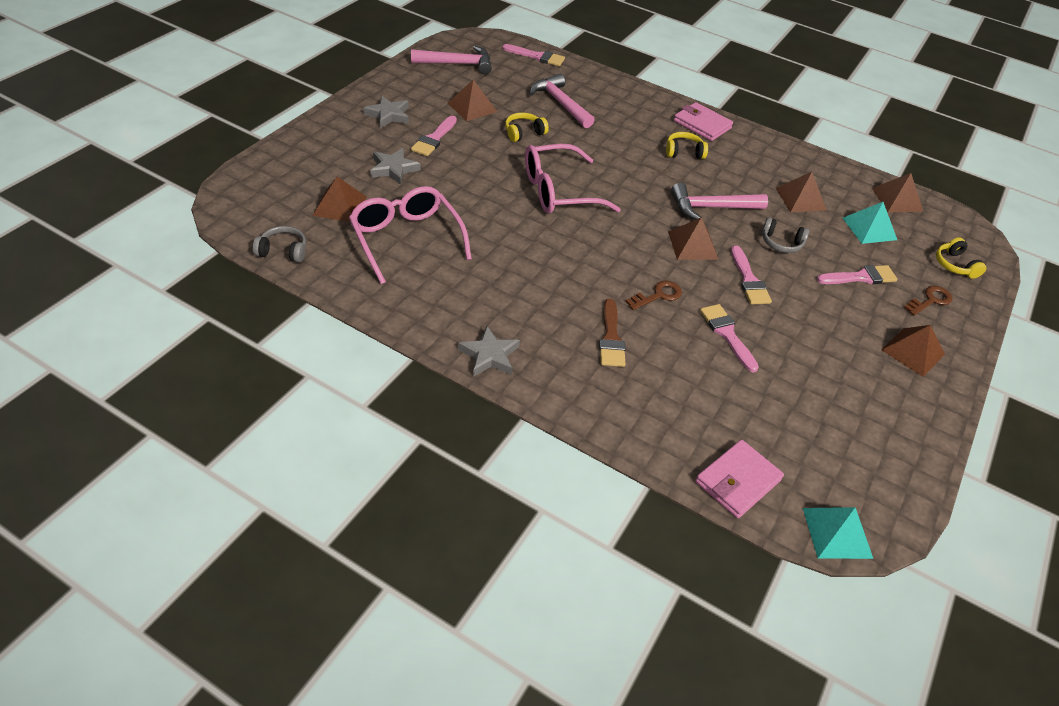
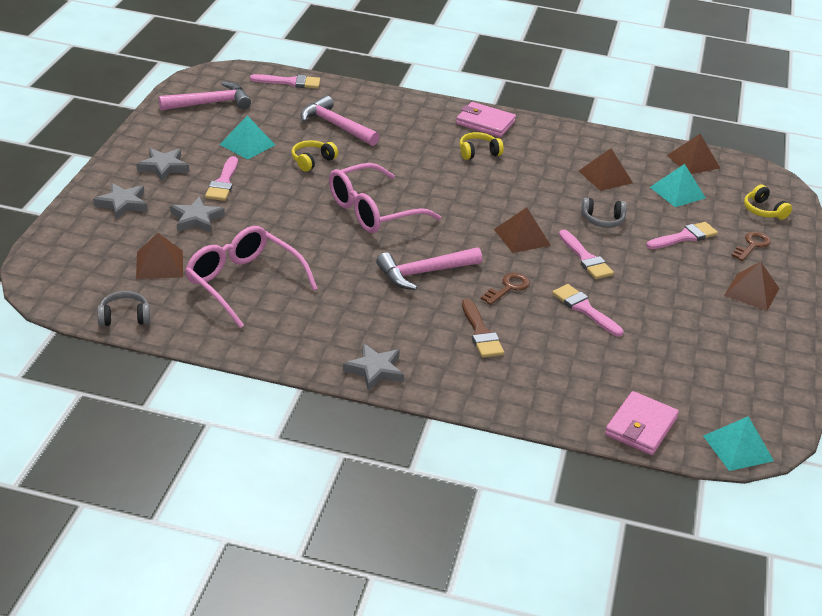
camera: 15 degrees left, 10 degrees down
(336, 142) = (122, 204): none -> grey star
(472, 107) = (247, 144): brown pyramid -> turquoise pyramid
(711, 207) = (525, 200): pink hammer -> pink hammer (424, 273)

